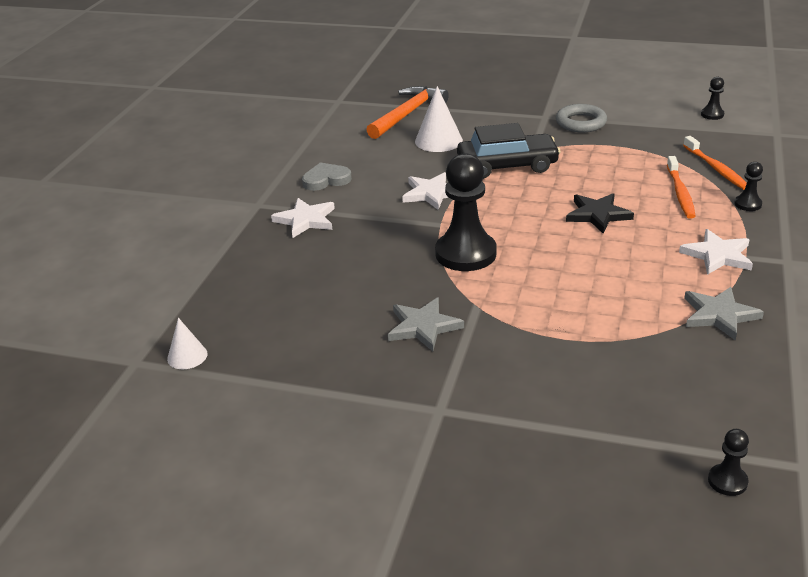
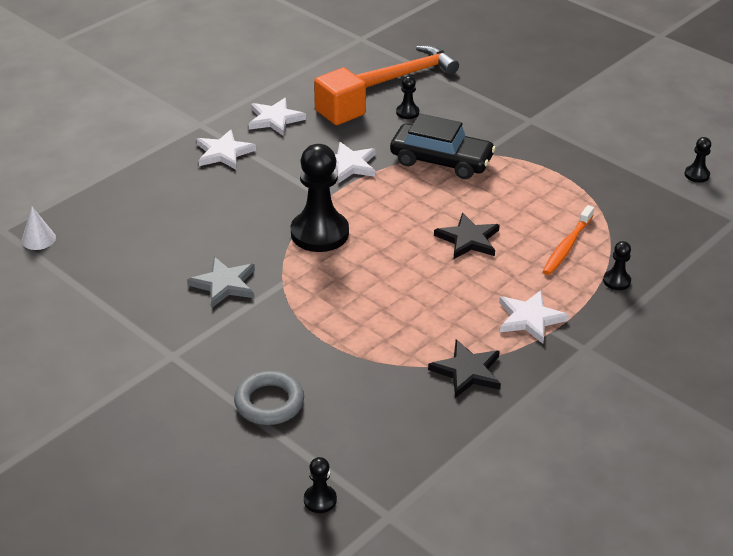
camera: 25 degrees right, 5 degrees up
(326, 180) = (275, 119): grey heart -> white star
(380, 158) = (340, 112): none -> orange cube
(438, 140) = (407, 112): white cone -> black pawn
(580, 123) = (557, 139): grey ring -> grey ring (269, 402)
(716, 169) = (630, 234): orange toothbrush -> none
(719, 315) = (467, 371): grey star -> black star

